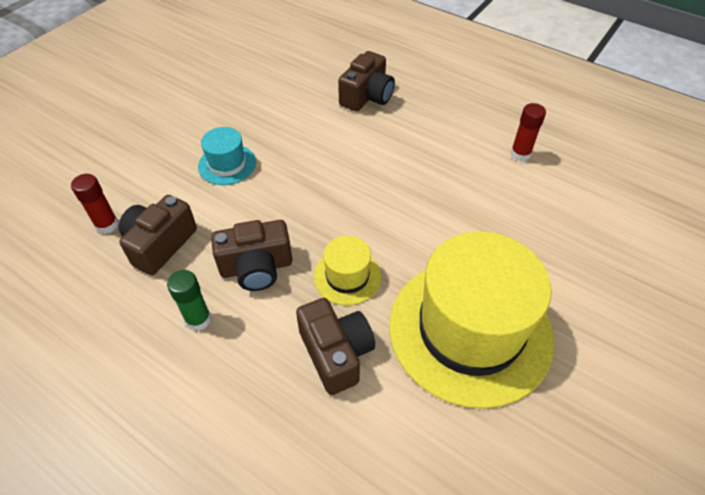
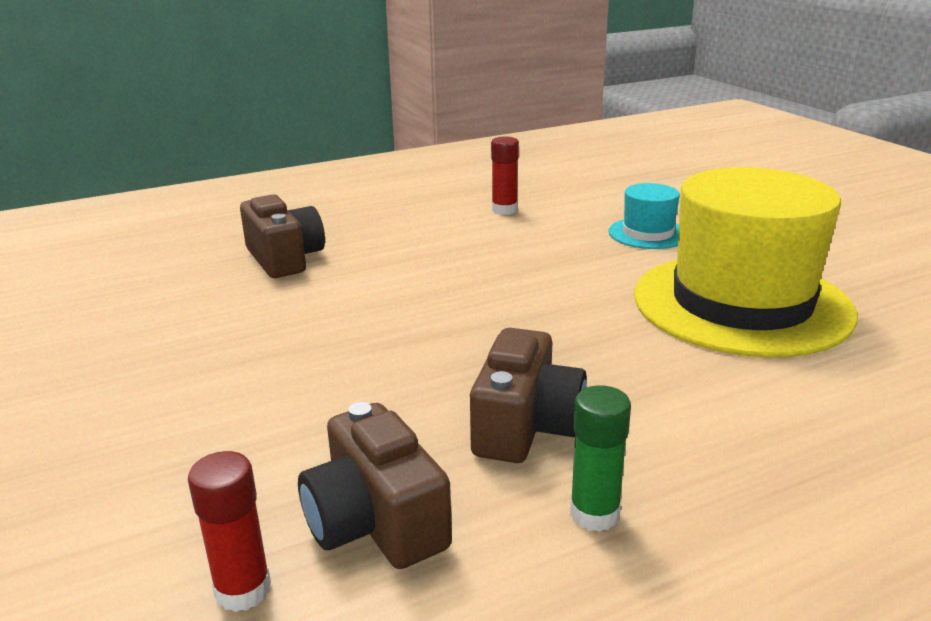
camera: 60 degrees left, 25 degrees down
(227, 164) = (263, 401): turquoise hat -> turquoise hat (648, 233)
(336, 353) = (733, 398): brown camera -> none
(347, 276) = (603, 356): yellow hat -> none

